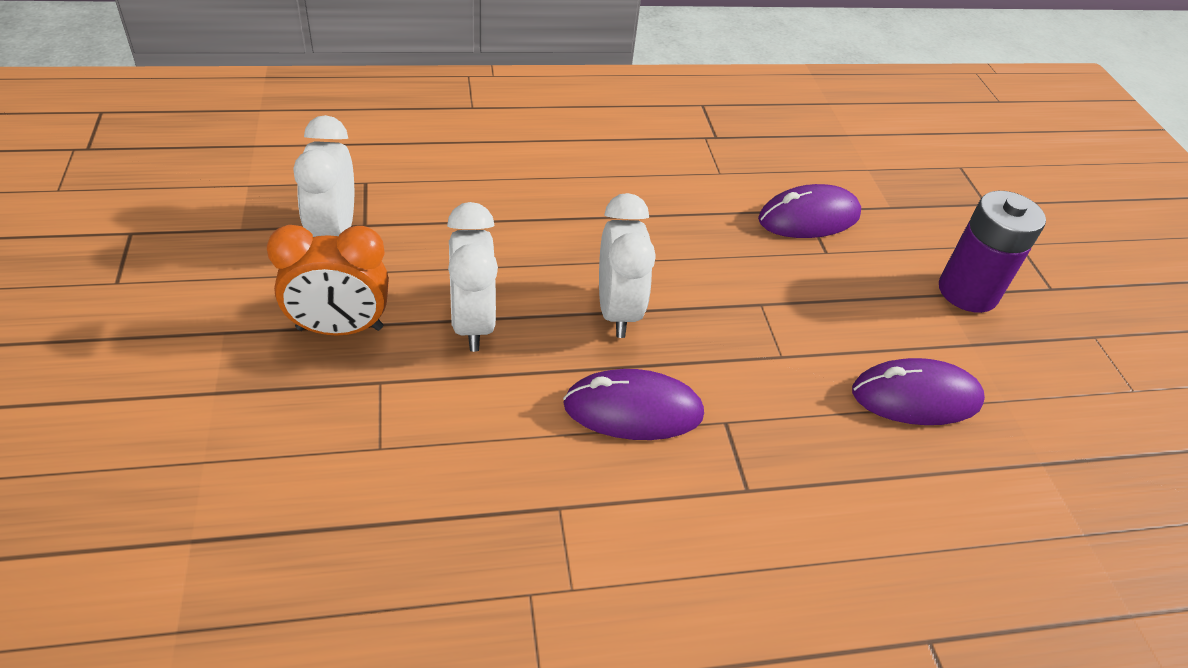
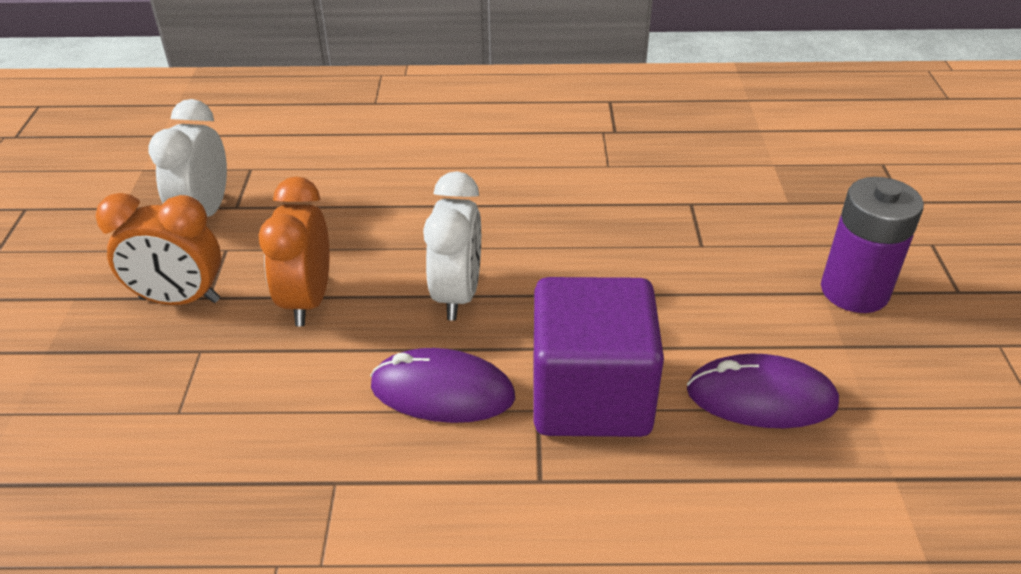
camera: 15 degrees right, 5 degrees down
(472, 323) = (308, 300): white clock -> orange clock
(769, 405) = (590, 396): none -> purple cube
(809, 218) = (692, 211): purple mouse -> none

